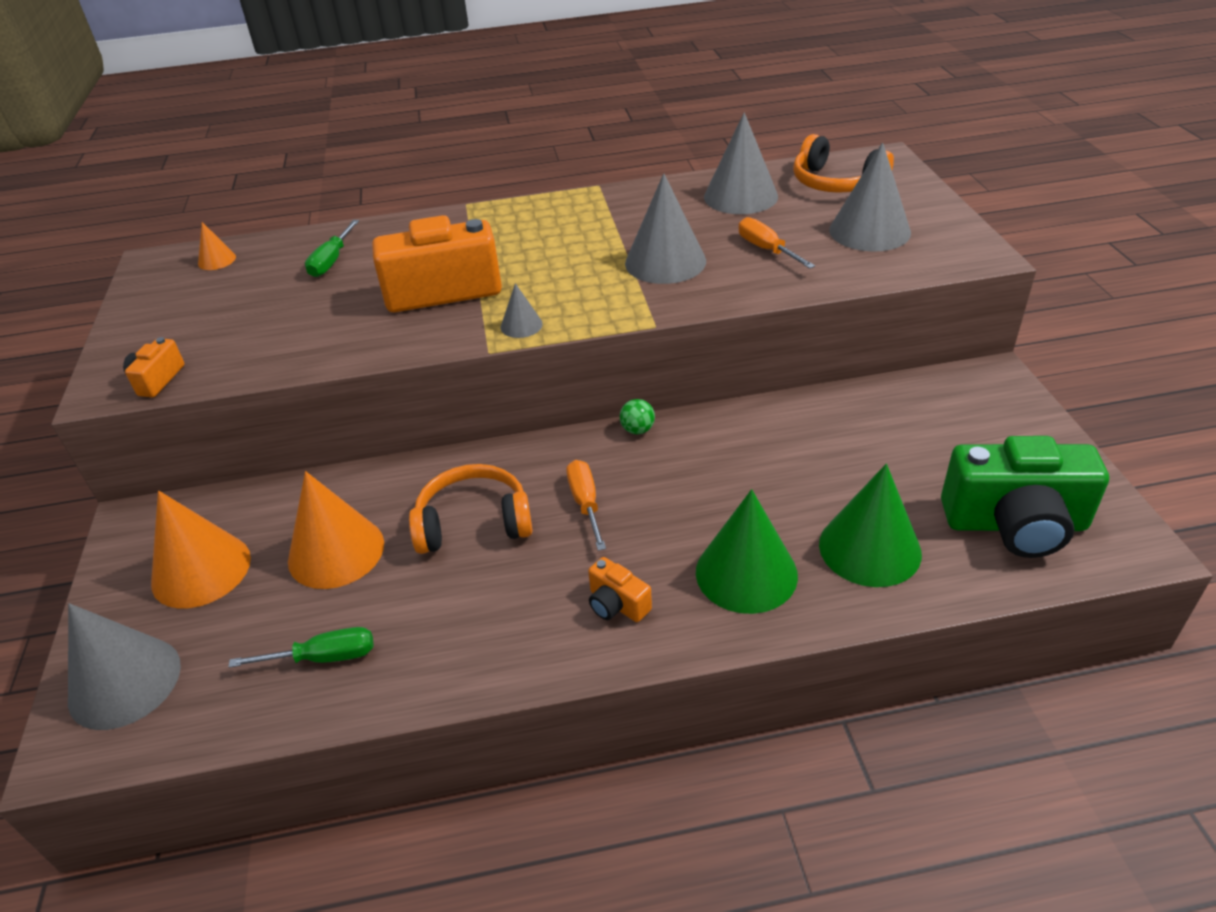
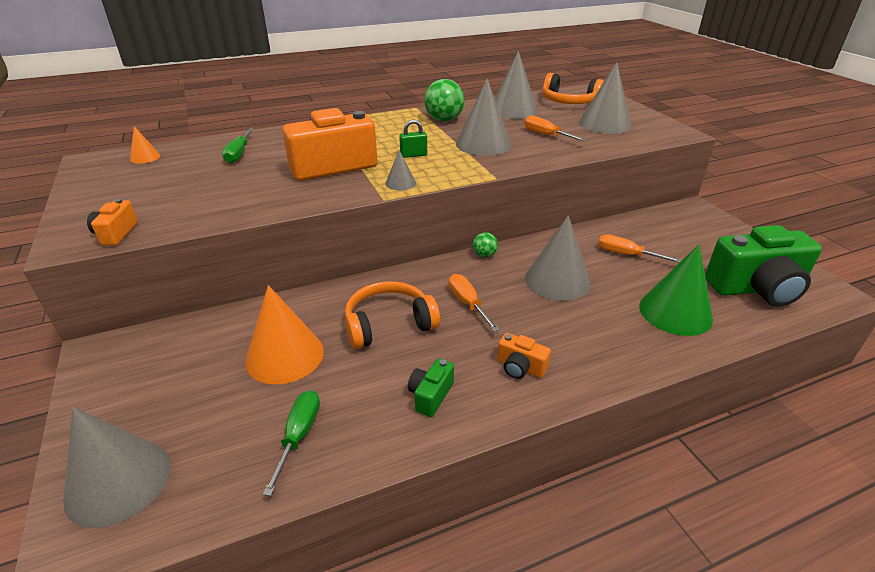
camera: 15 degrees left, 5 degrees down
(201, 570) = (170, 382): orange cone -> none
(323, 657) = (299, 436): green screwdriver -> green screwdriver turned 60 degrees counterclockwise
(490, 627) = (430, 395): none -> green camera
(558, 276) = (413, 155): none -> green padlock
(629, 212) = (444, 120): none -> green ball
(722, 480) = (557, 280): none -> grey cone
(746, 573) = (602, 336): green cone -> none
(844, 448) = (627, 255): none -> orange screwdriver

